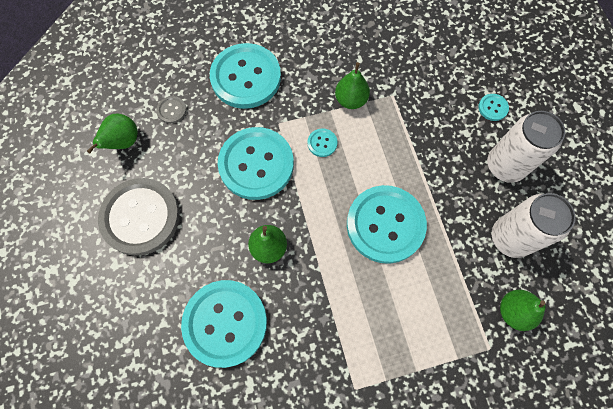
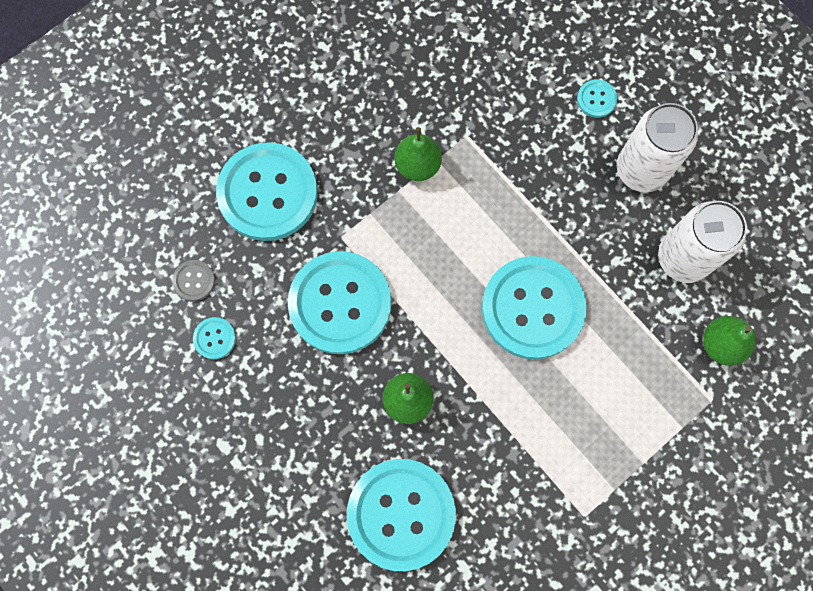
camera: 25 degrees left, 5 degrees up
(123, 142) = (154, 351): green pear -> none
(140, 217) = (230, 437): grey button -> none
(322, 143) = (409, 239): turquoise button -> turquoise button (214, 338)

